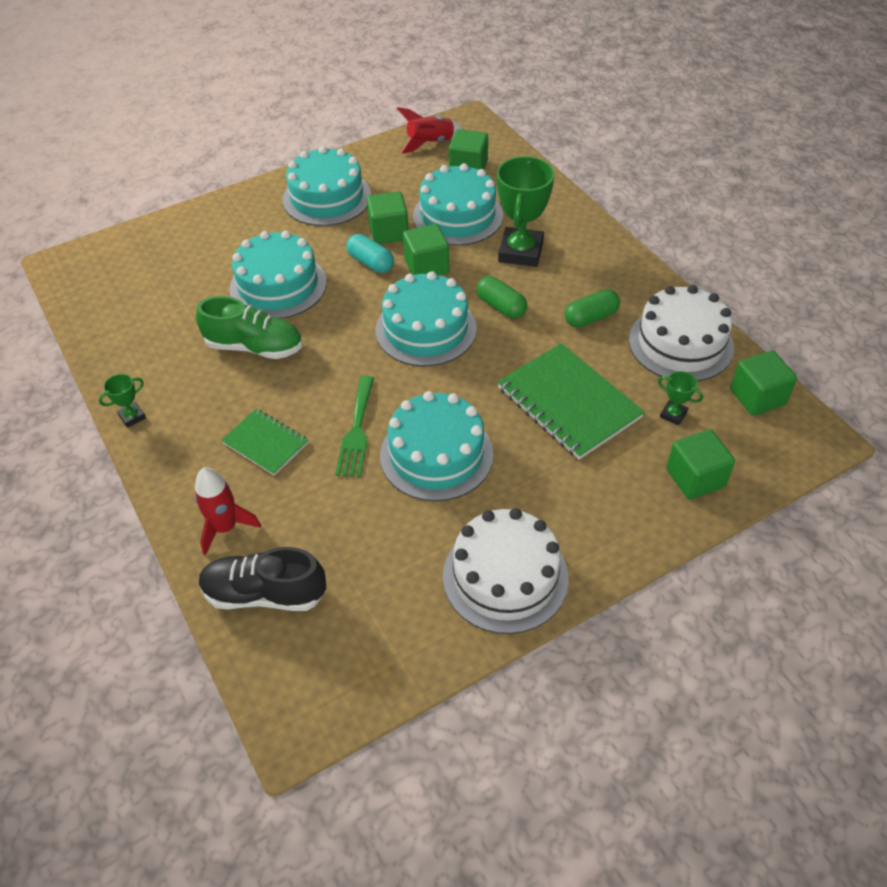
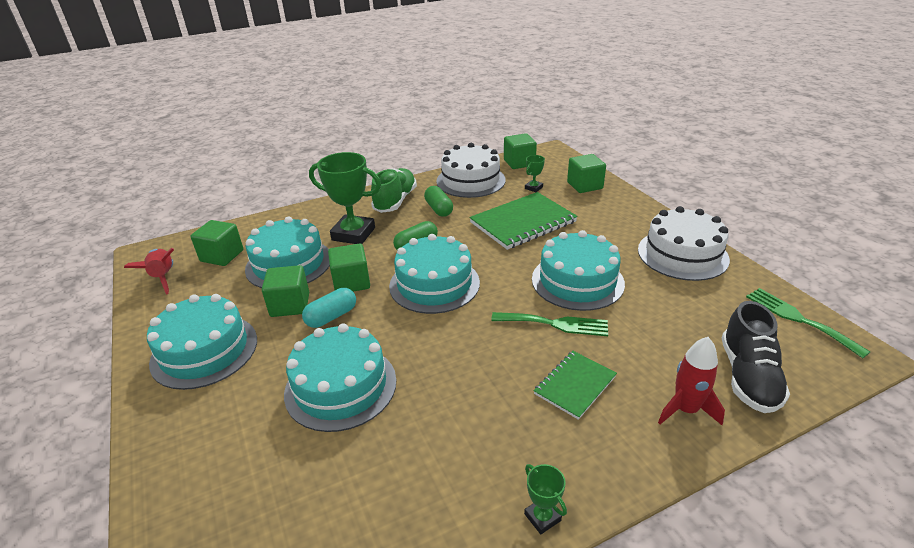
camera: 85 degrees left, 15 degrees down
(254, 347) = (436, 402): green shoe -> green shoe (395, 201)
(361, 680) = (798, 319): none -> green fork

